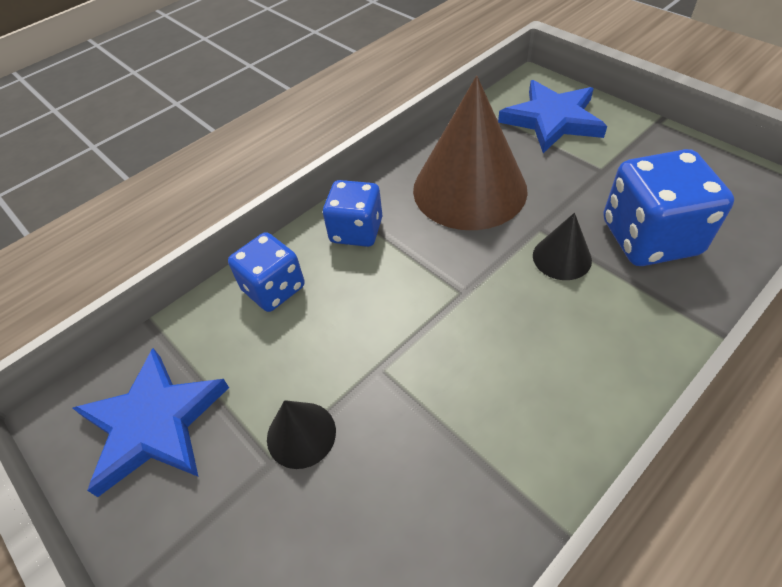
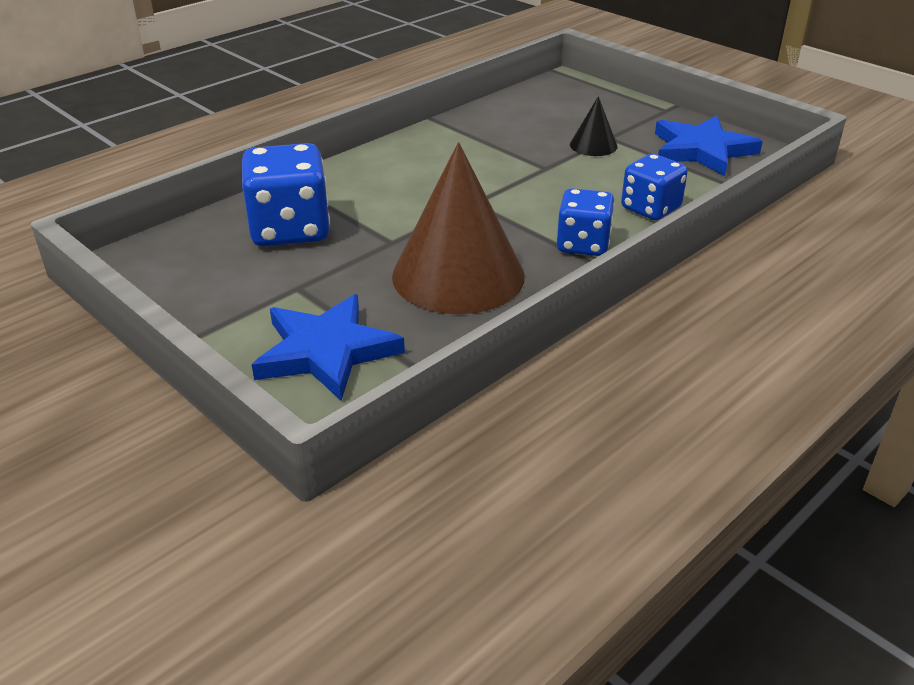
camera: 175 degrees right, 15 degrees down
(562, 257) = (380, 219): black cone -> none

